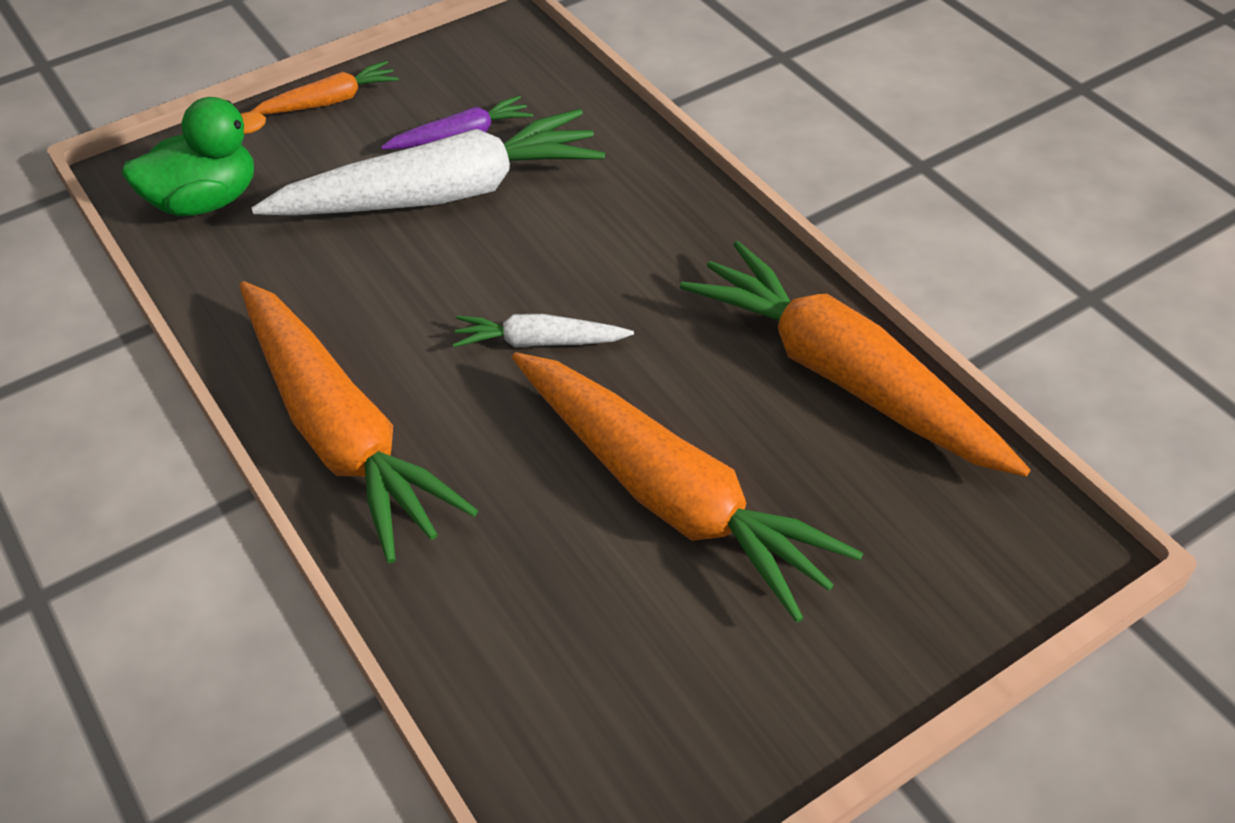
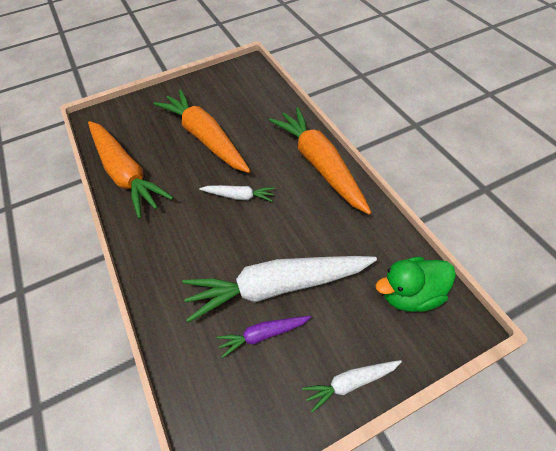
camera: 170 degrees left, 5 degrees up
(330, 101) = (350, 383): orange carrot -> white carrot

